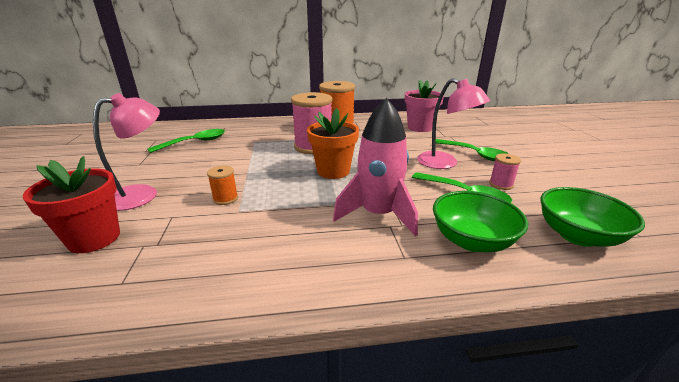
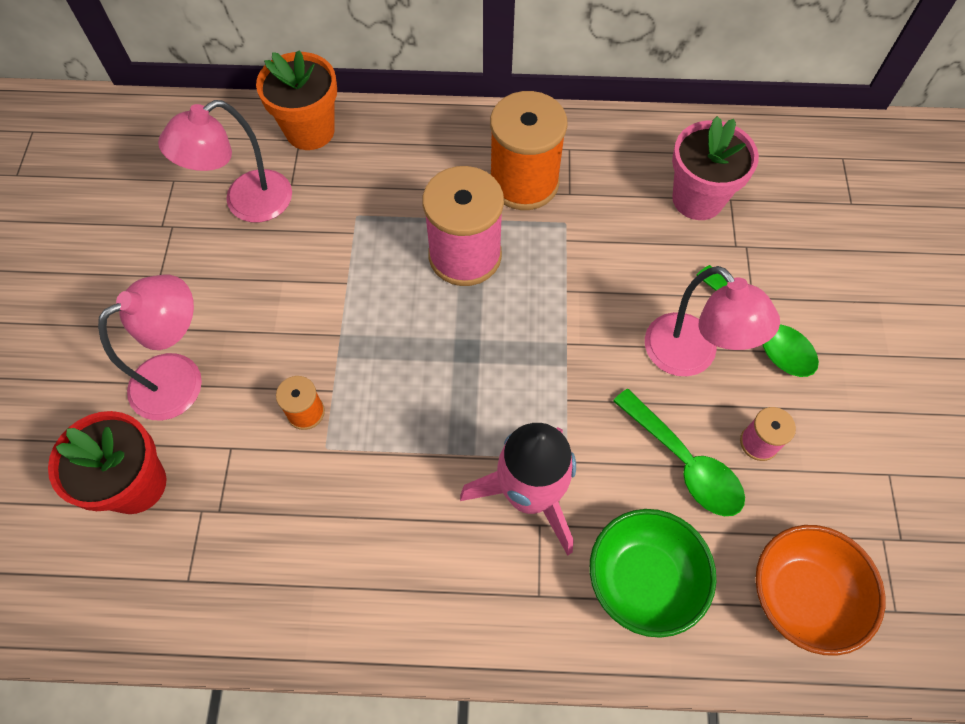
camera: 10 degrees right, 35 degrees up
(195, 142) = (246, 203): green spoon -> pink lamp
(333, 171) = (485, 353): orange flower pot -> orange flower pot (310, 131)
(577, 236) = (802, 595): green bowl -> orange bowl

